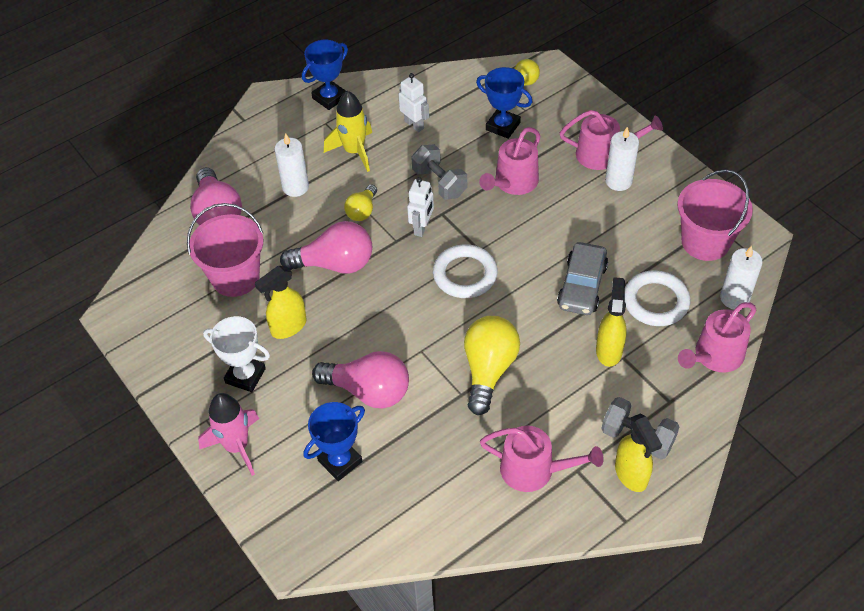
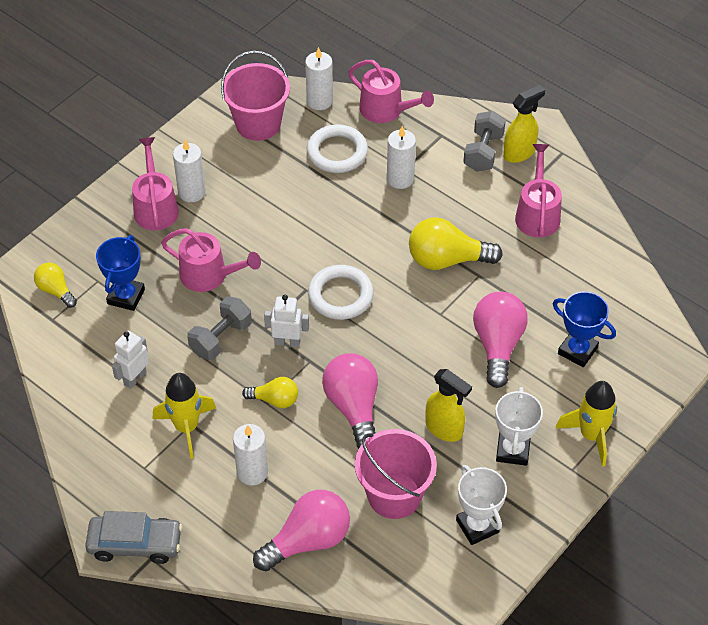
camera: 105 degrees left, 0 degrees up
(180, 331) = (477, 526): none -> white trophy
(237, 446) = (591, 435): pink rocket -> yellow rocket
(329, 98) = (100, 474): blue trophy -> none
(582, 286) = (332, 205): grey car -> grey car (135, 544)
(609, 350) = (400, 179): yellow spray bottle -> white candle

